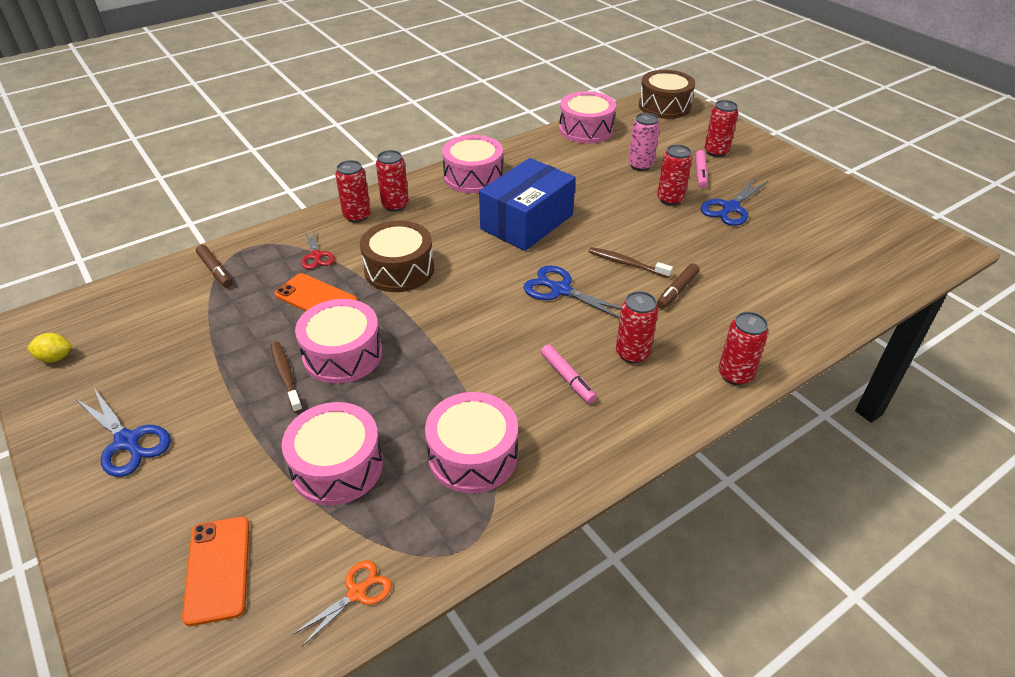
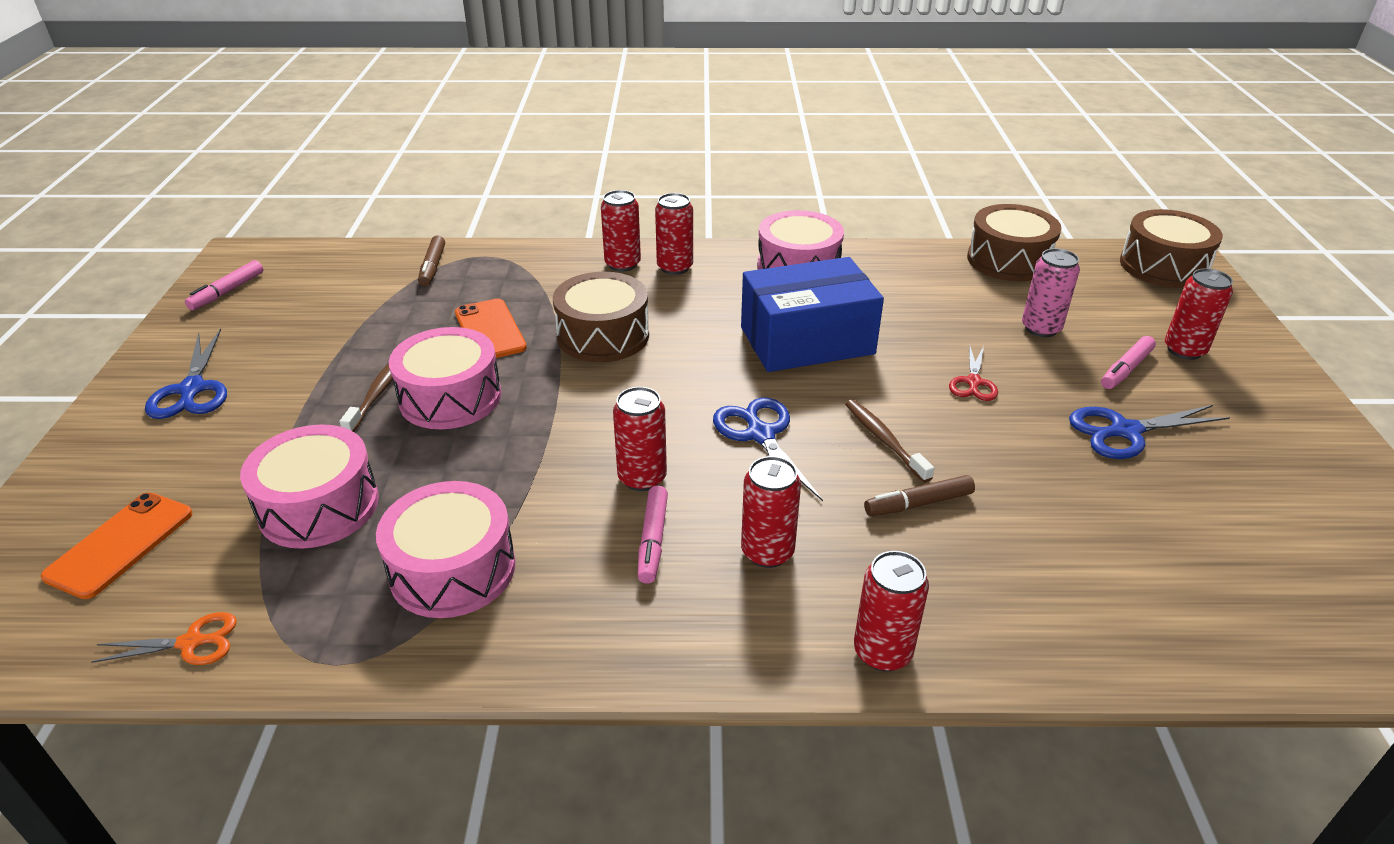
camera: 35 degrees right, 5 degrees down
(55, 358) = (227, 292): yellow lemon -> pink marker
(316, 256) = (537, 289): red scissors -> red scissors (973, 382)
(586, 129) = (1008, 260): pink drum -> brown drum
(670, 199) = (1039, 385): red can -> red can (642, 478)

